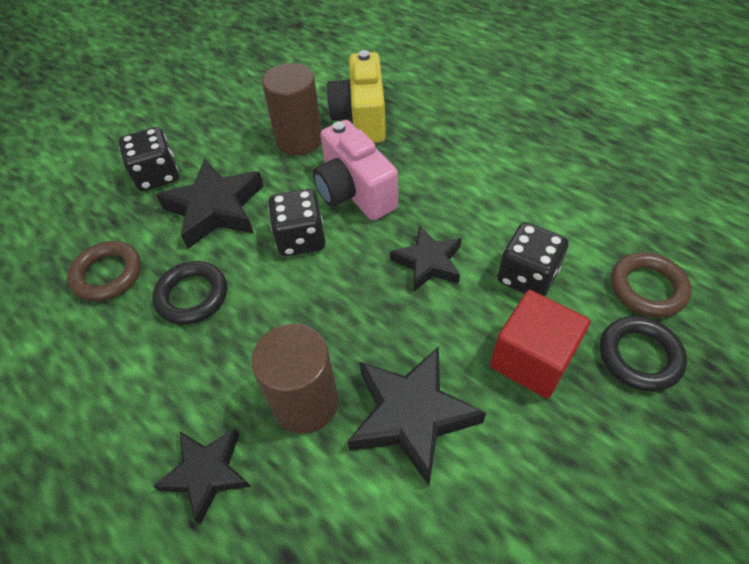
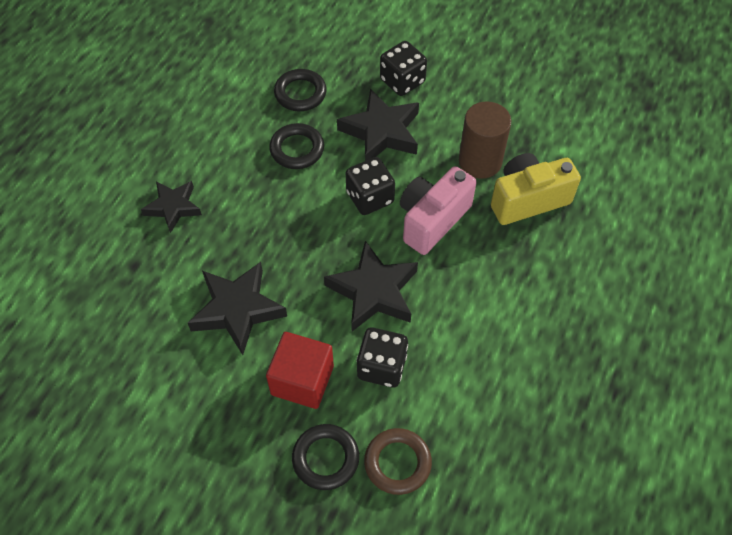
camera: 70 degrees right, 5 degrees up
(108, 274) = (300, 93): brown ring -> black ring
(305, 402) = (232, 244): brown cylinder -> none
(428, 262) = (373, 291): black star -> black star, size x1.54

